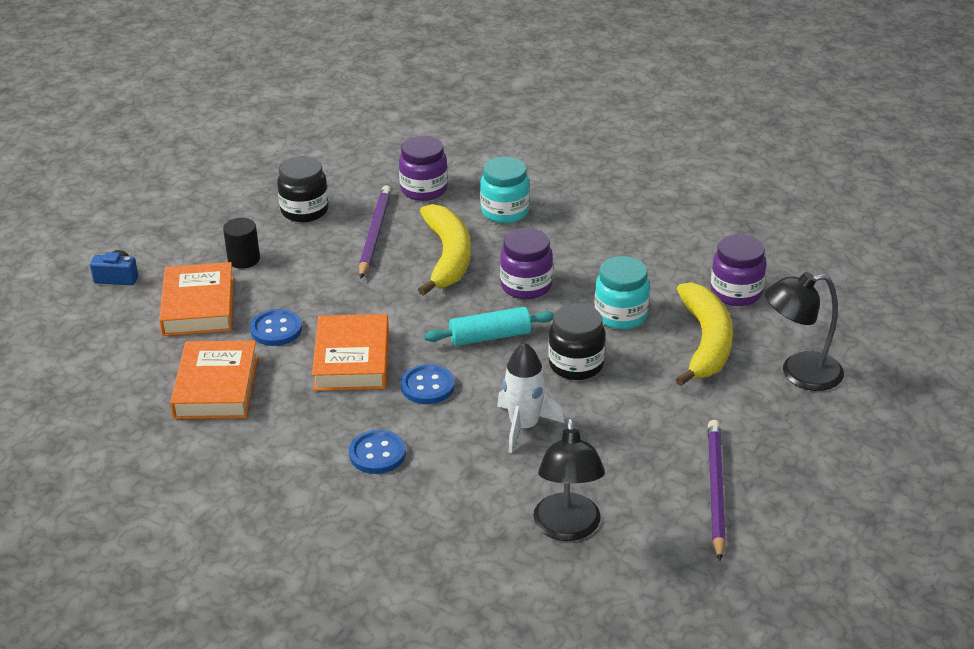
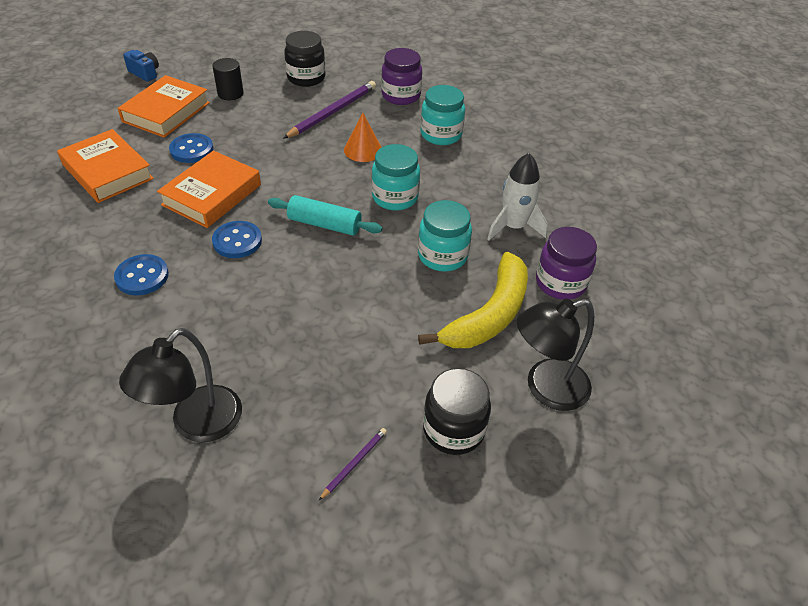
camera: 30 degrees right, 10 degrees up
(216, 387) = (107, 172): orange book -> orange book turned 75 degrees counterclockwise
(447, 257) = (363, 150): yellow banana -> orange cone
(524, 426) = (267, 311): white rocket -> white rocket (513, 227)
(526, 286) = (395, 197): purple jar -> turquoise jar
(576, 365) = (363, 280): black jar -> black jar (453, 429)
(715, 490) = (354, 463): purple pencil -> purple pencil, size x0.48
(799, 373) = (546, 388): black lamp -> black lamp turned 45 degrees counterclockwise

